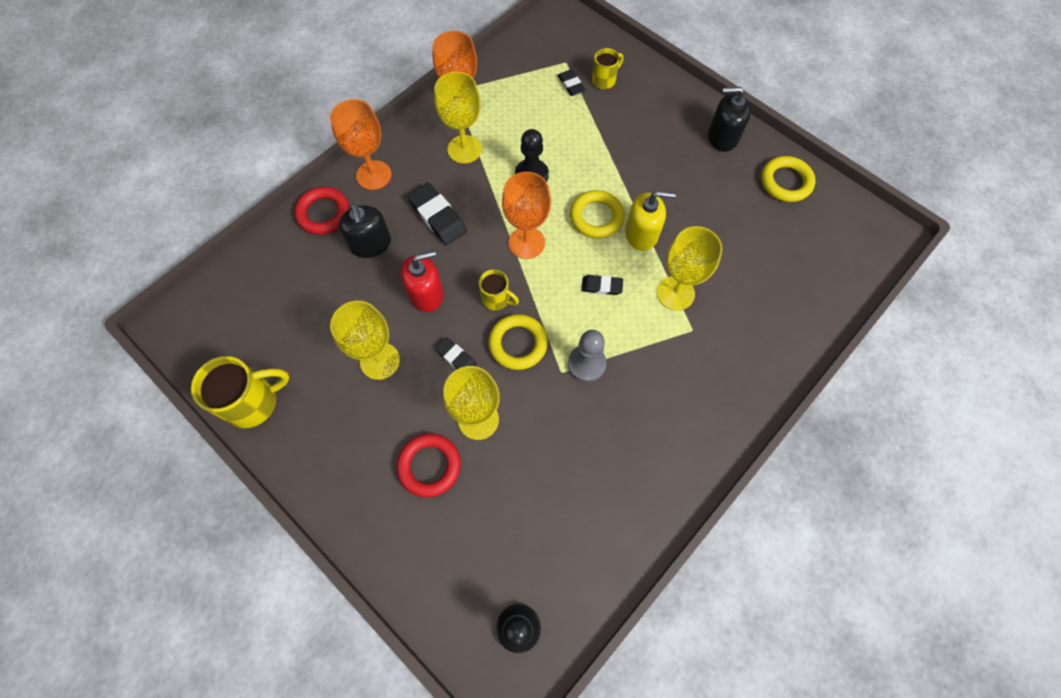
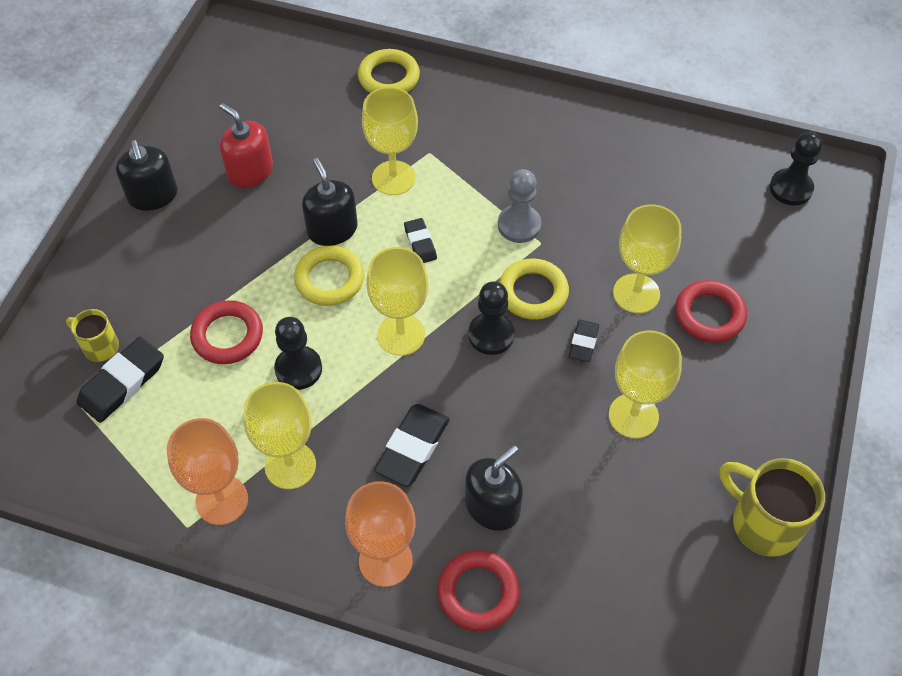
camera: 115 degrees left, 10 degrees down
(426, 294) = (525, 409): red soap dispenser -> red soap dispenser (250, 171)
(496, 299) = (491, 335): yellow mug -> black pawn
(526, 243) = (401, 335): orange goblet -> yellow goblet
(571, 85) = (122, 383): black eraser -> black eraser, size x1.71
(578, 145) = (227, 336): none -> red ring
(641, 234) = (332, 229): yellow soap dispenser -> black soap dispenser
(785, 182) = (198, 124): yellow ring -> yellow ring (389, 77)

